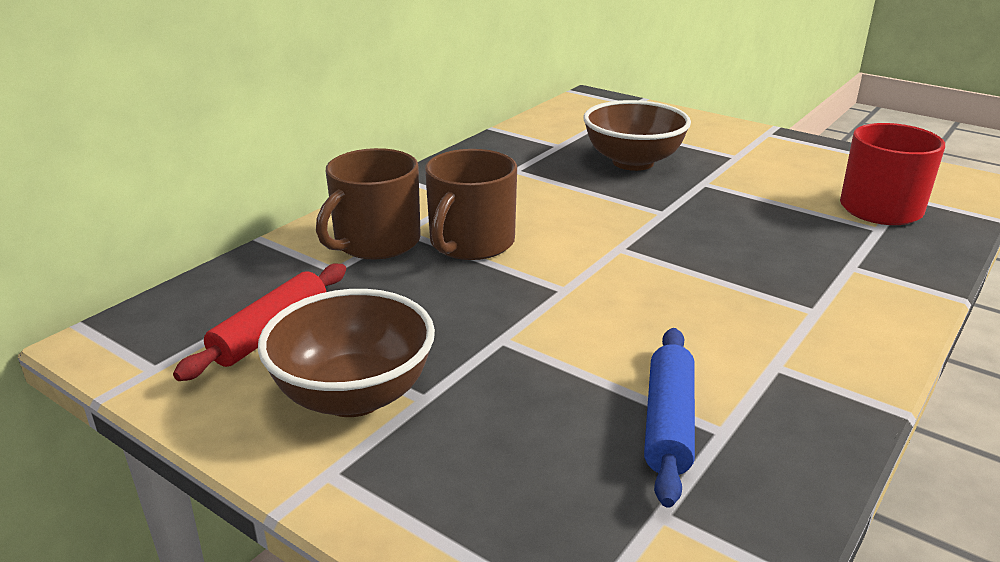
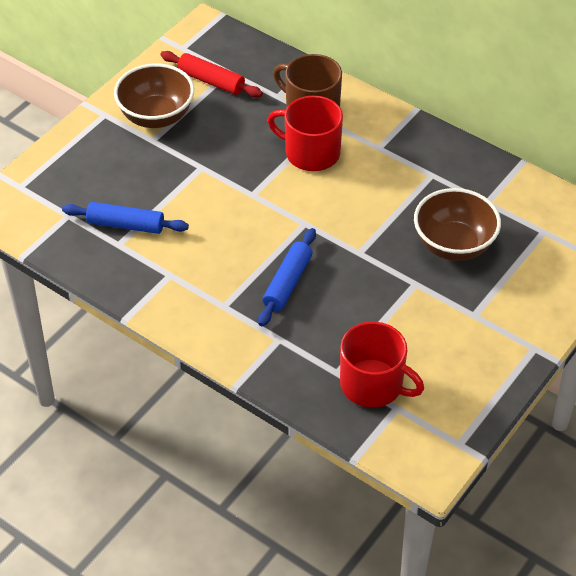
camera: 90 degrees right, 20 degrees up
(471, 243) = (310, 152): brown mug -> red mug
(742, 260) = (287, 283): none -> blue rolling pin

